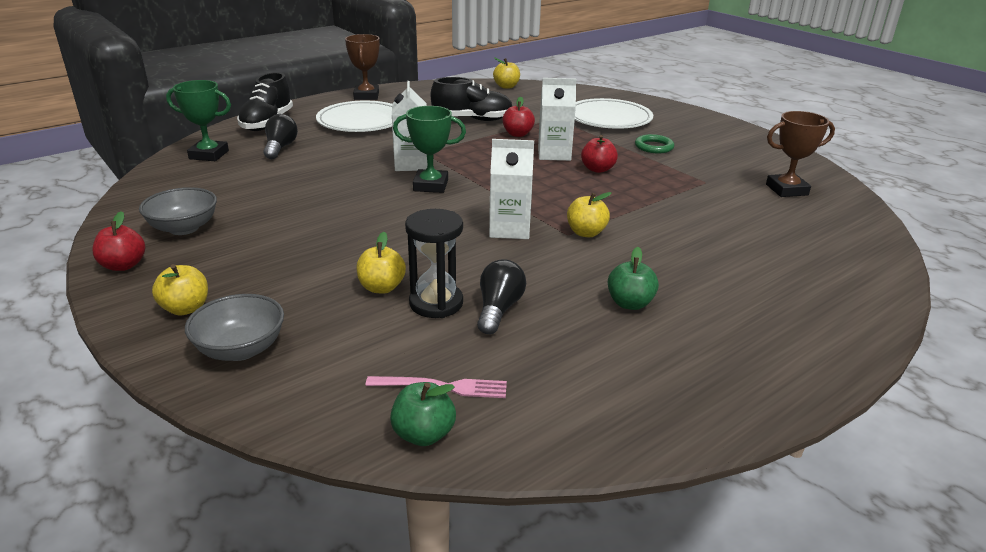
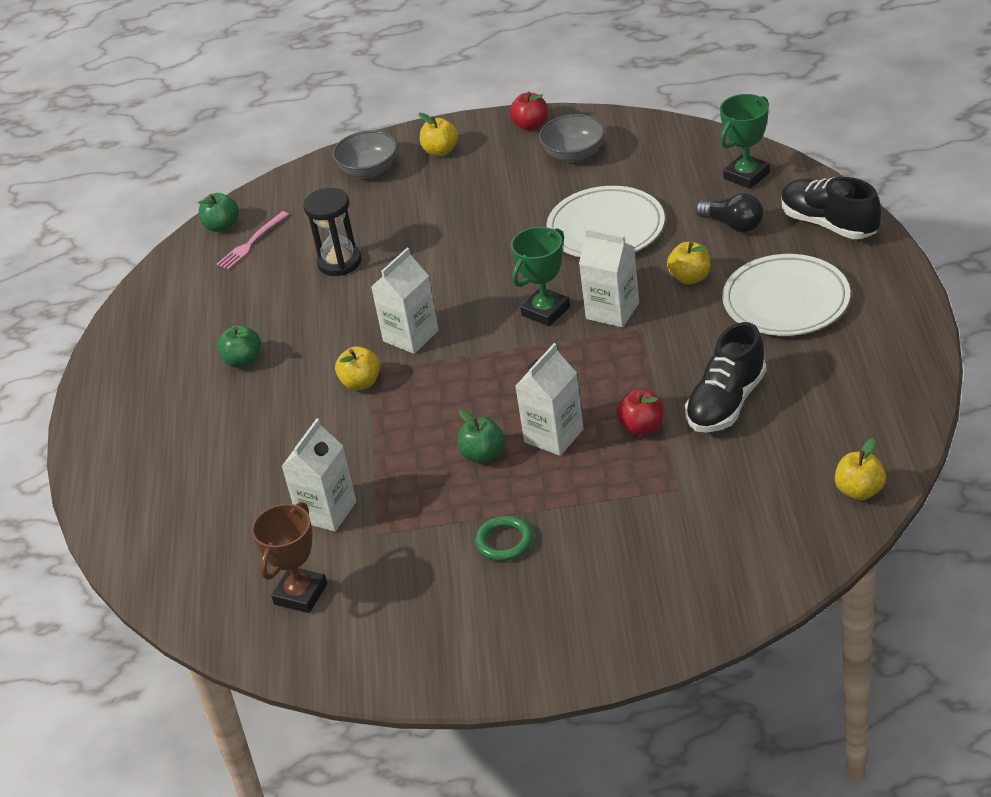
camera: 130 degrees right, 10 degrees up
(366, 96) = (897, 325): brown trophy -> none
(381, 287) = (385, 241): yellow apple -> yellow apple (690, 277)
(498, 309) = (302, 290): black light bulb -> none
(597, 169) = (483, 455): red apple -> green apple
(609, 118) = (636, 548): white plate -> white plate (606, 228)
(718, 203) = (327, 511): none -> white carton

